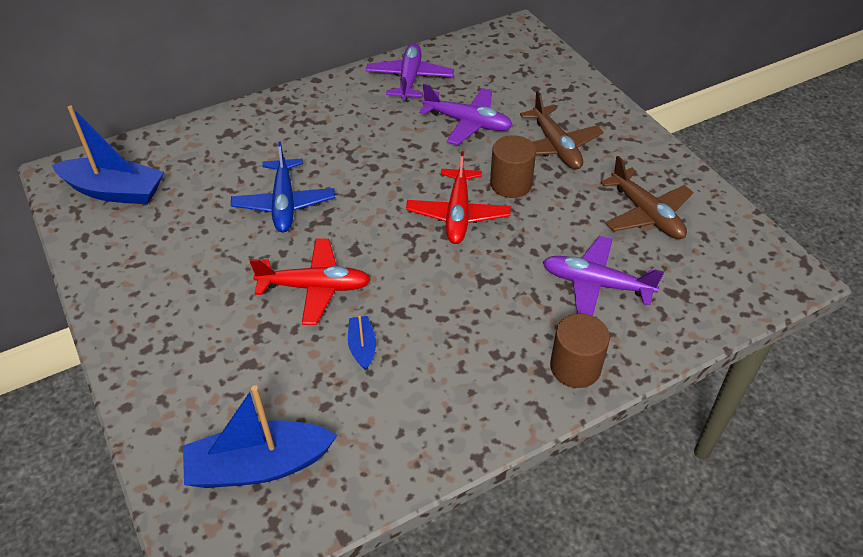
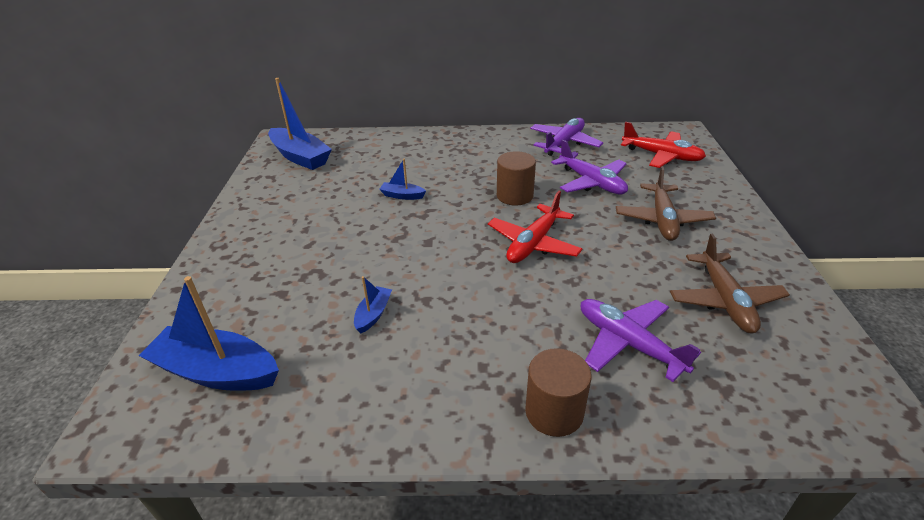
camera: 30 degrees right, 10 degrees down
(284, 203) = (402, 195): blue plane -> blue boat
(315, 287) = (375, 257): red plane -> red plane (661, 156)
(510, 184) = (598, 235): brown cylinder -> brown cylinder (514, 196)

